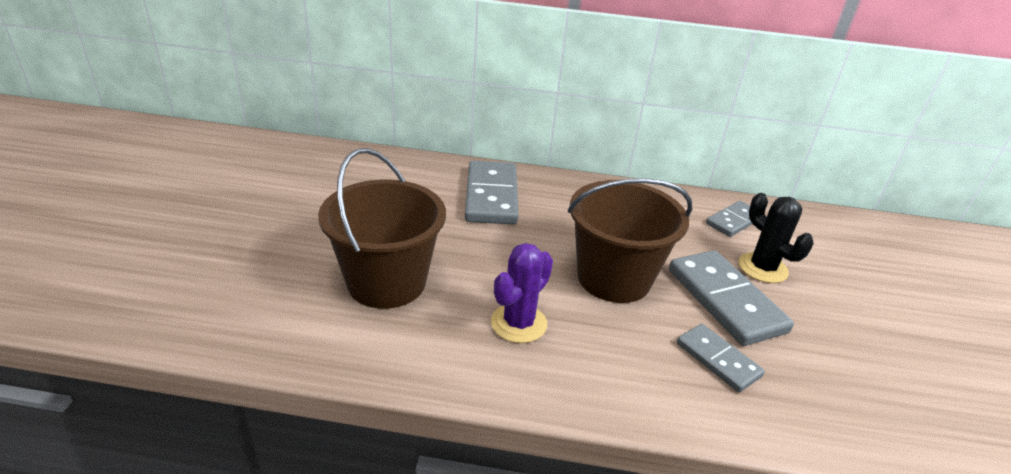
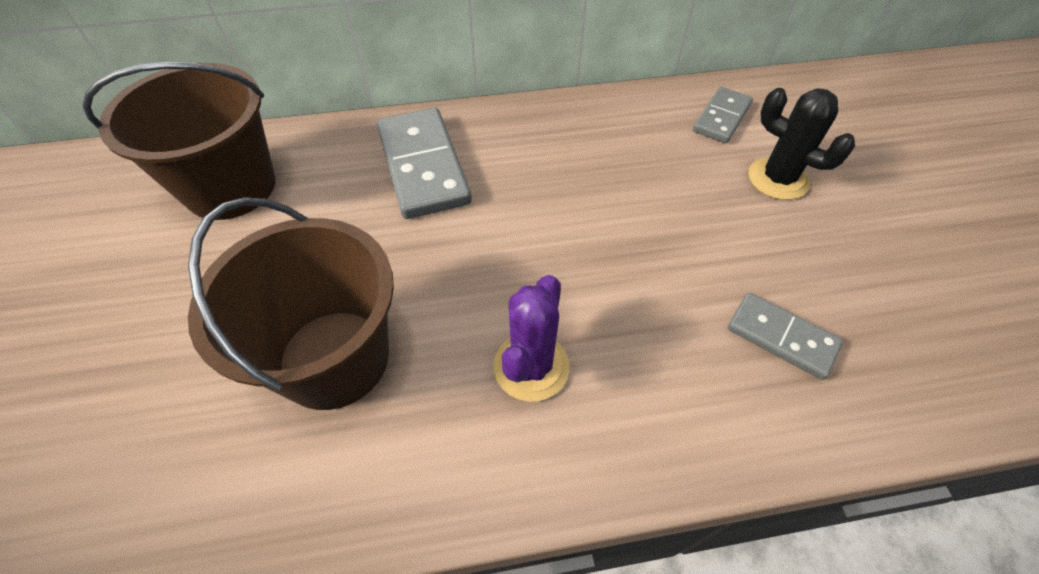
camera: 15 degrees left, 20 degrees up
(613, 278) = (619, 251): brown bucket -> brown bucket (231, 187)
(725, 300) = (755, 242): grey domino -> none

